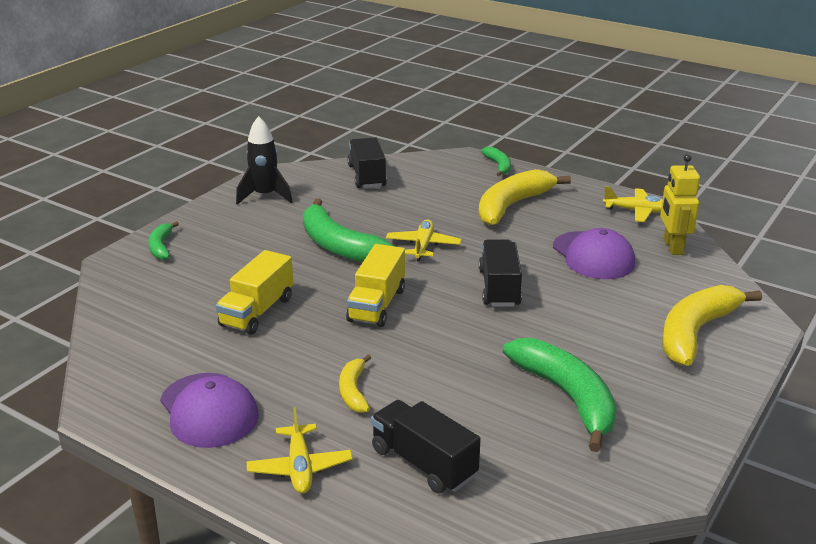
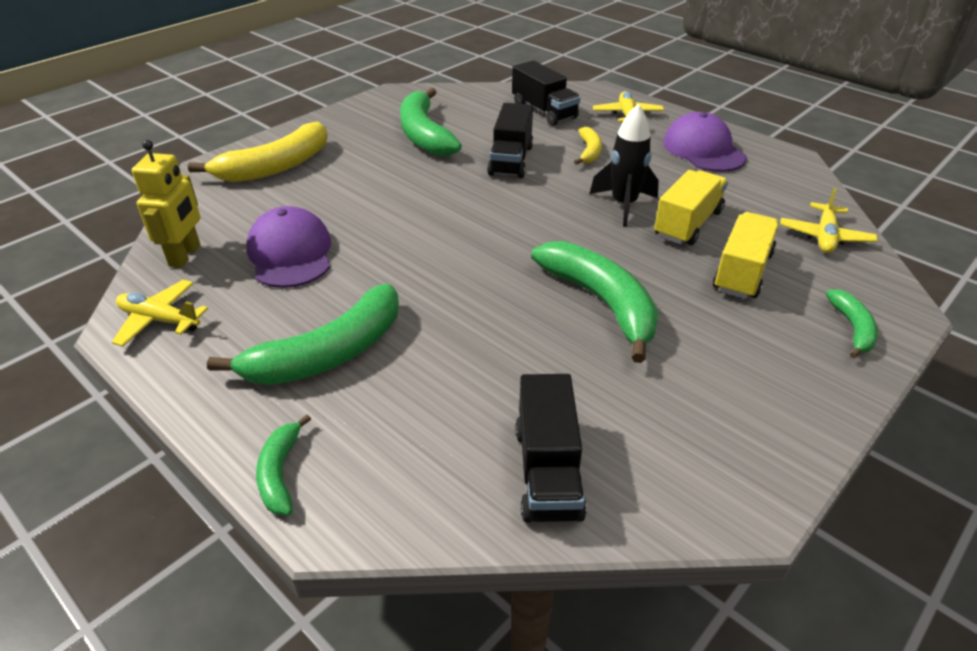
camera: 170 degrees left, 10 degrees up
(265, 196) = (735, 431): black rocket -> black rocket (623, 205)
(377, 305) = (561, 219): yellow truck -> yellow truck (742, 272)
(423, 246) = (490, 290): yellow plane -> yellow plane (825, 236)
(499, 288) = (425, 225): black truck -> black truck (511, 160)
(512, 206) = (329, 353): yellow banana -> green banana

